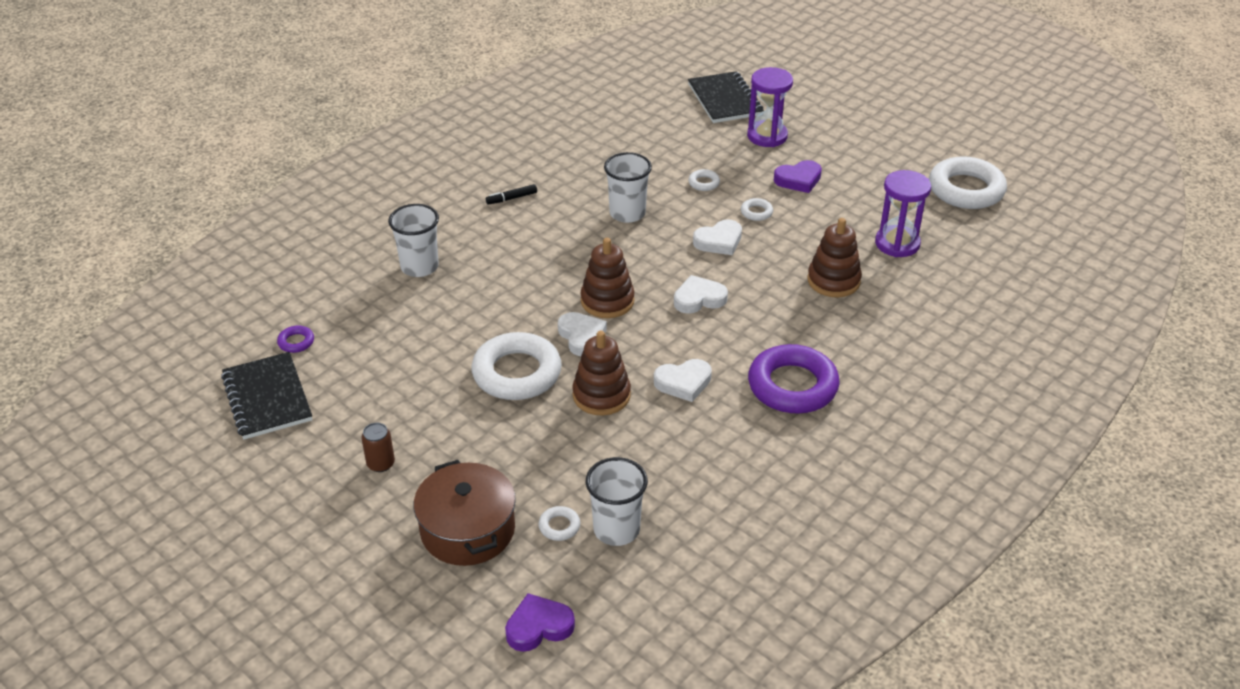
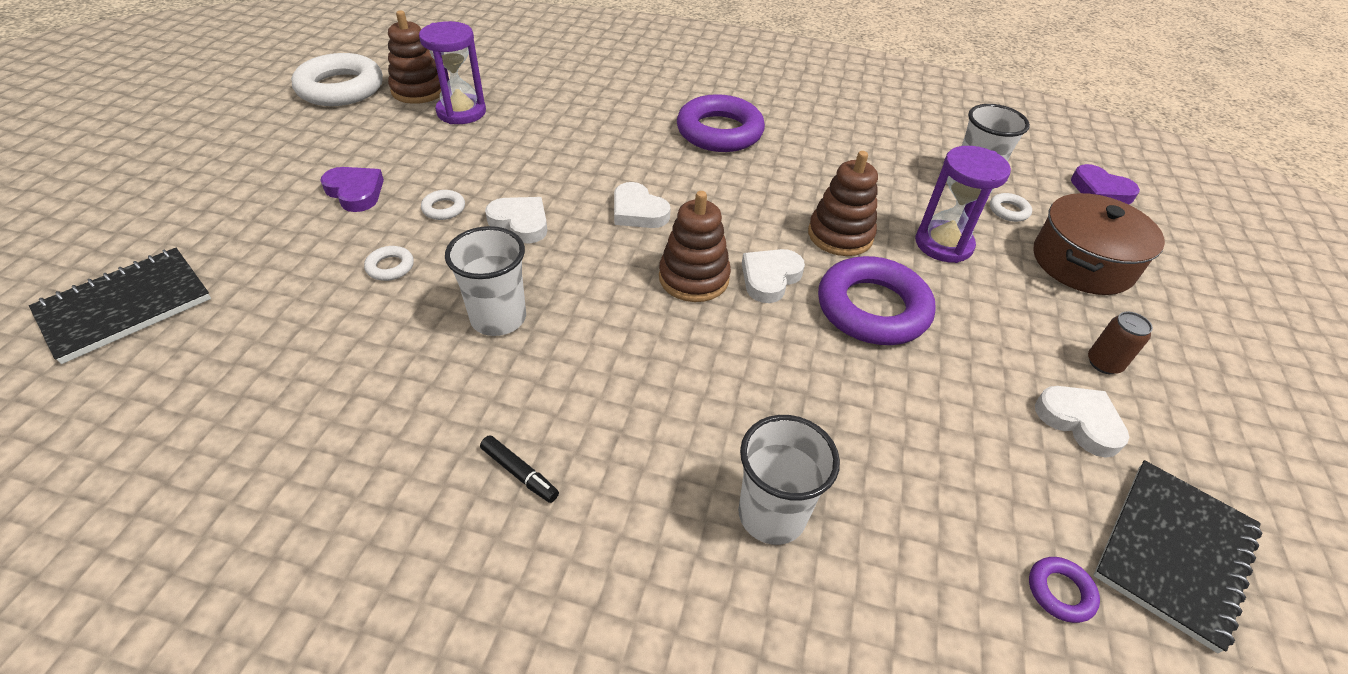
camera: 120 degrees left, 5 degrees up
(517, 373) = (872, 308): white ring -> purple ring
(683, 383) = (772, 190): white heart -> white heart (1079, 422)
(767, 136) = (244, 239): purple hourglass -> purple hourglass (943, 244)
(833, 281) = (548, 136): brown stacking toy -> brown stacking toy (419, 90)

